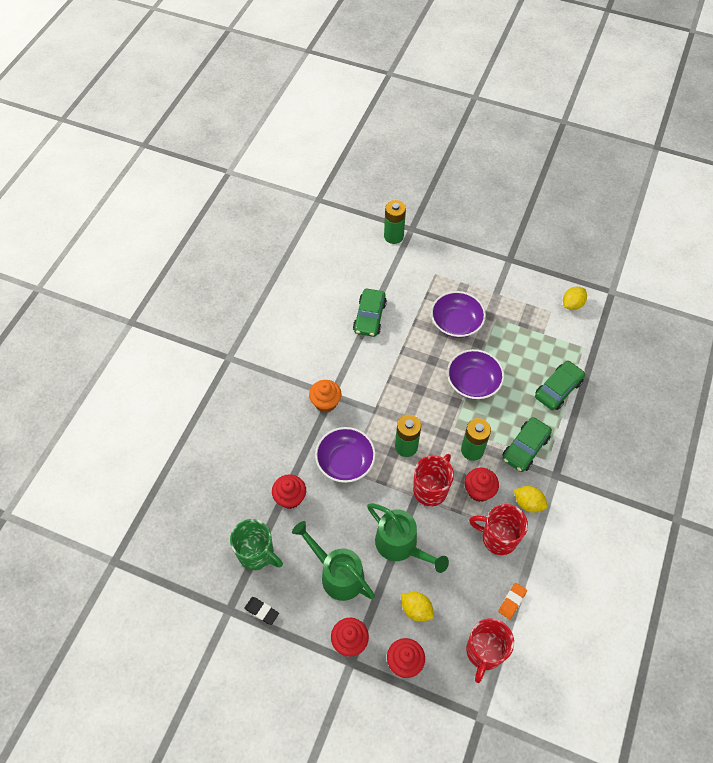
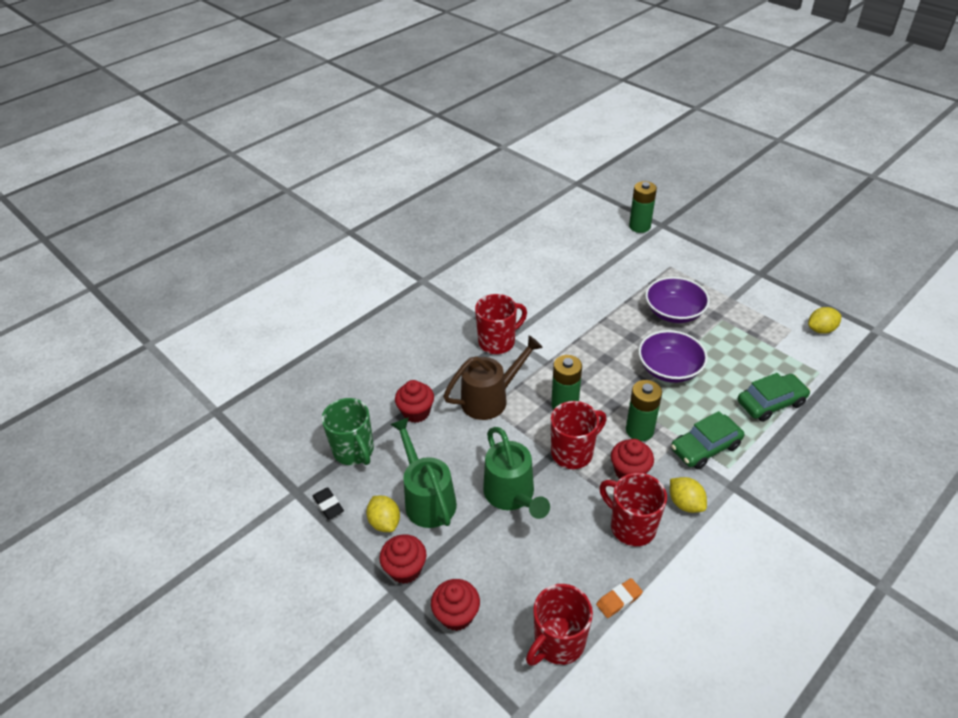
camera: 25 degrees right, 15 degrees down
(325, 402) = (498, 342): orange cupcake -> red mug
(345, 462) = (491, 398): purple bowl -> brown watering can
(369, 317) = (581, 284): green car -> none
(416, 609) = (497, 565): yellow lemon -> yellow lemon (385, 522)

